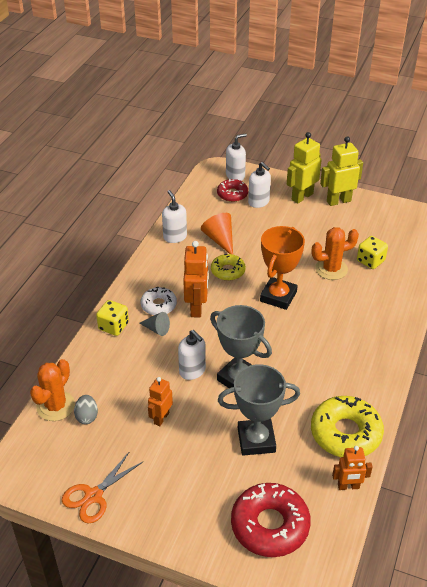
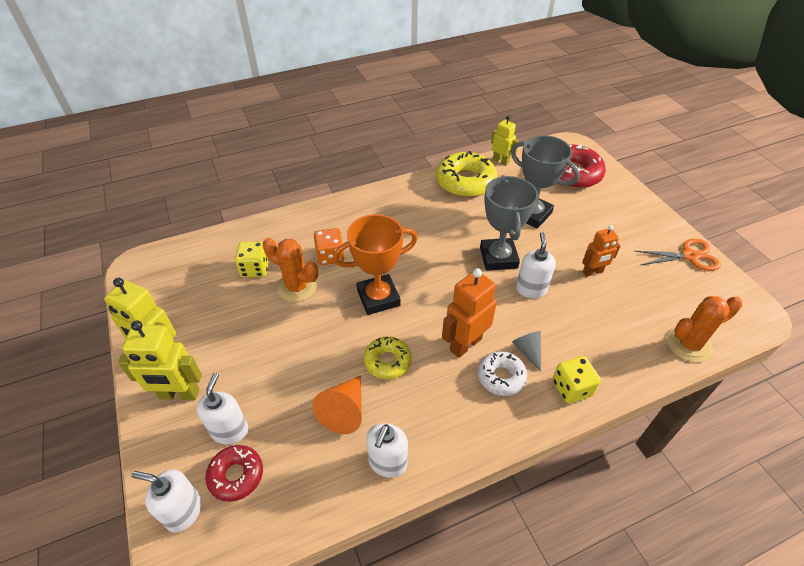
camera: 135 degrees left, 5 degrees up
(87, 416) = (661, 315): grey egg -> none
(343, 298) = (330, 256): none -> orange dice
(348, 486) = (500, 161): orange robot -> yellow robot

